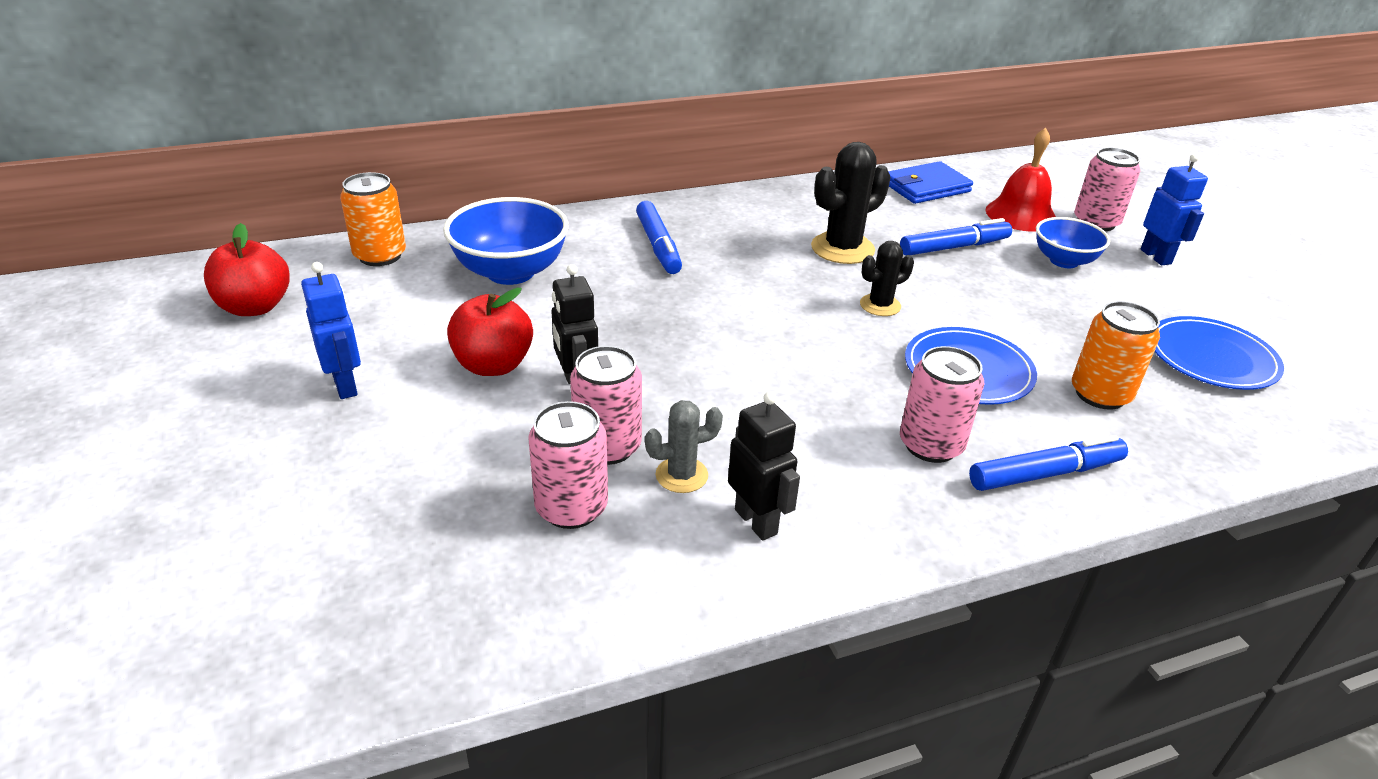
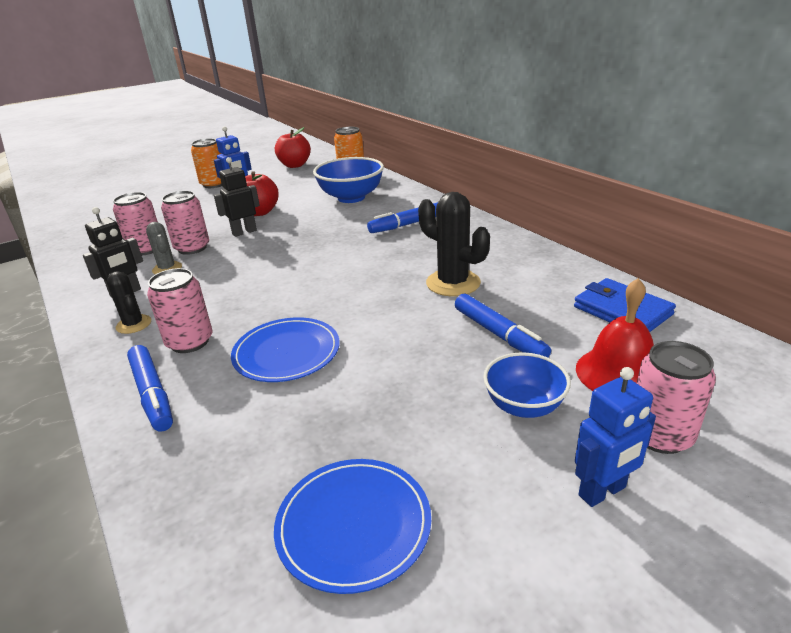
camera: 80 degrees right, 5 degrees down
(880, 305) = (370, 307): black cactus -> black cactus (134, 324)
(1100, 394) = (262, 427): orange can -> orange can (214, 184)

